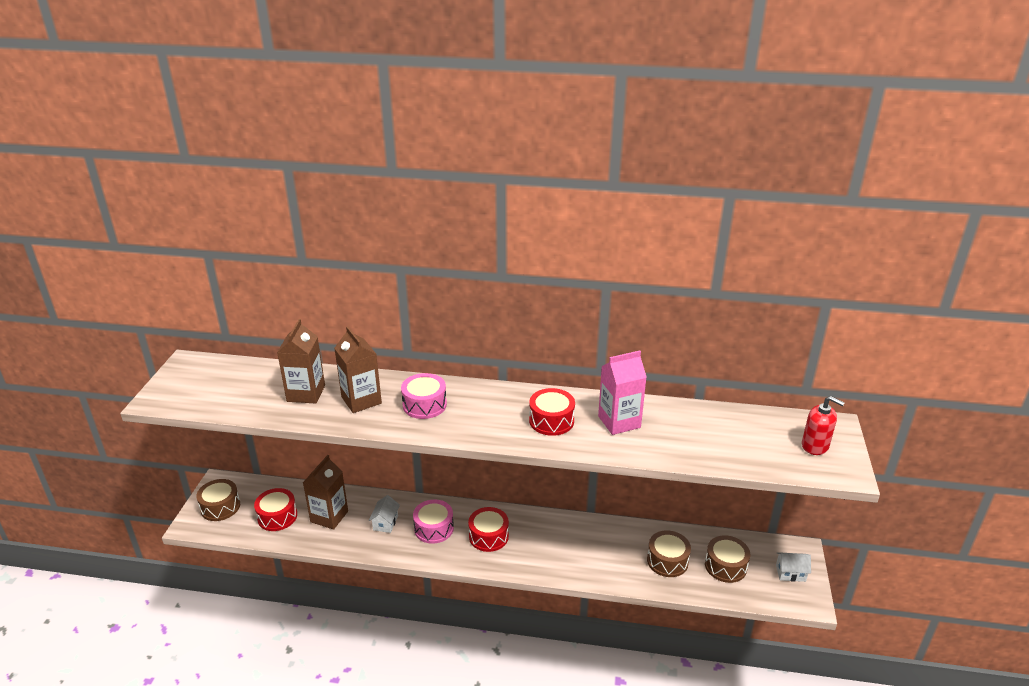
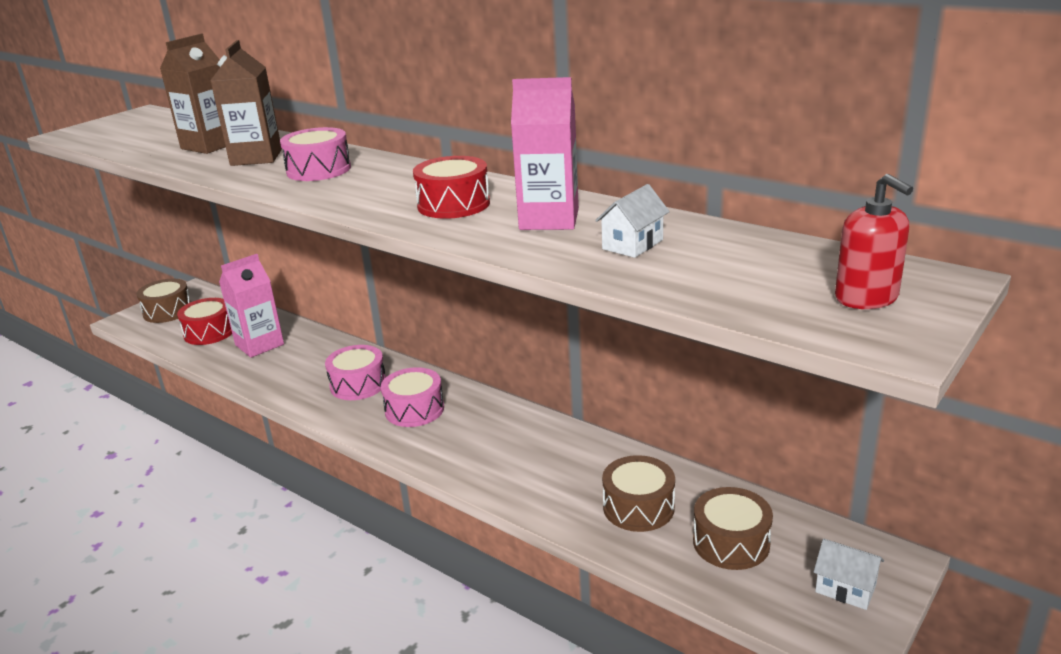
camera: 30 degrees right, 5 degrees down
(329, 516) = (259, 345): brown carton -> pink carton
(385, 523) = (311, 365): white house -> white house (632, 244)
(488, 536) = (414, 409): red drum -> pink drum

